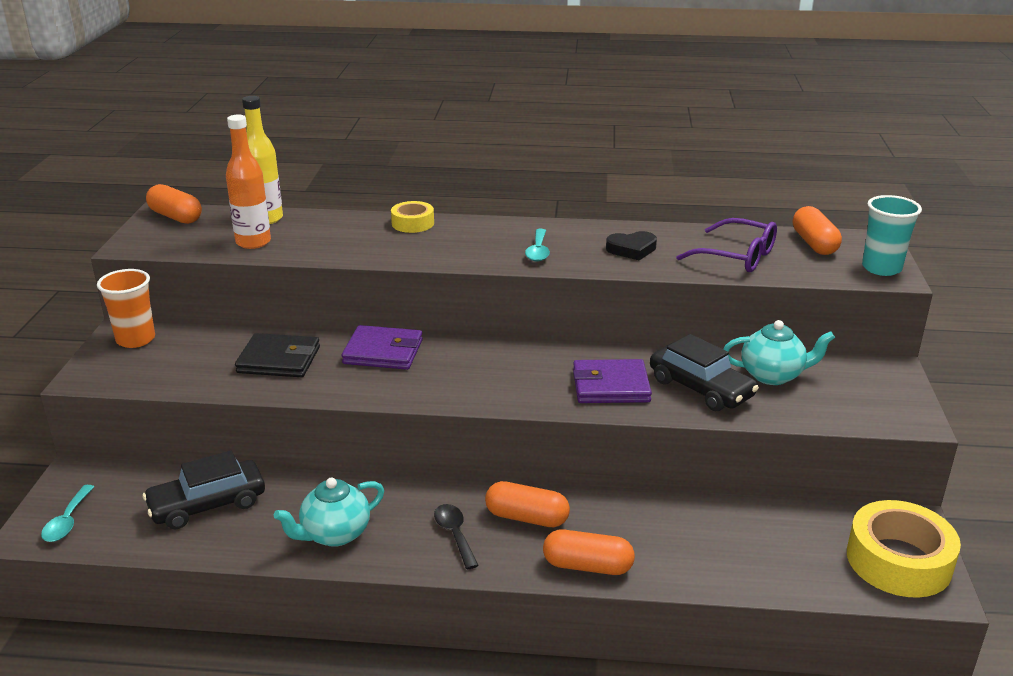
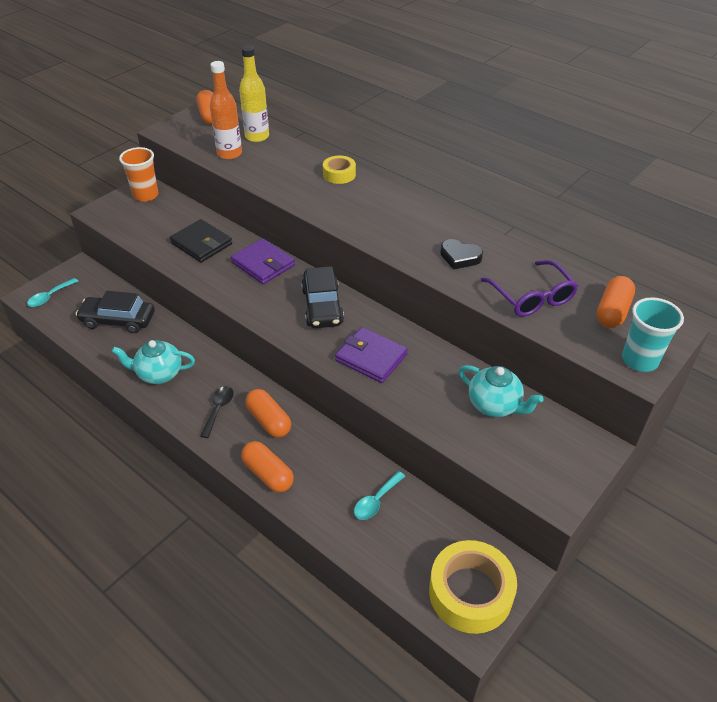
camera: 35 degrees right, 15 degrees up
(538, 251) = (392, 232): turquoise spoon -> turquoise spoon (376, 501)
(700, 388) = (429, 390): black car -> black car (322, 306)

